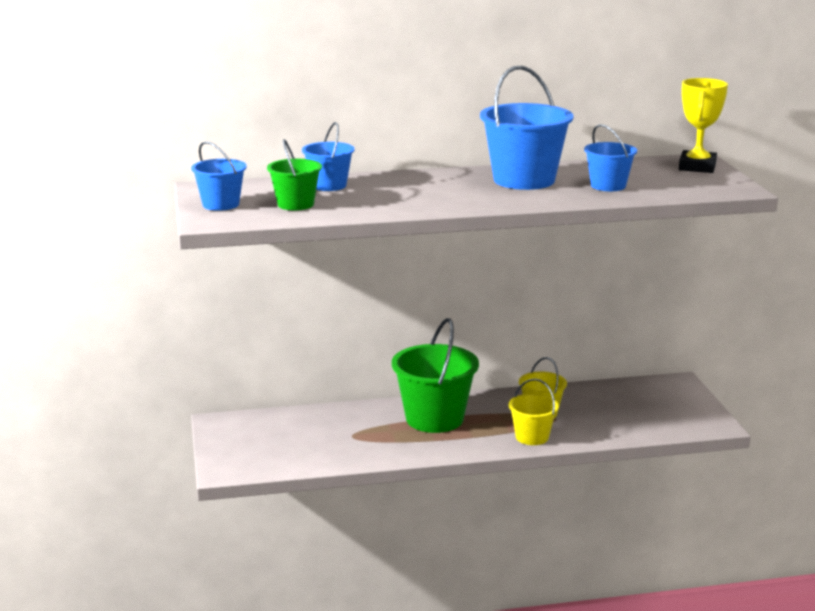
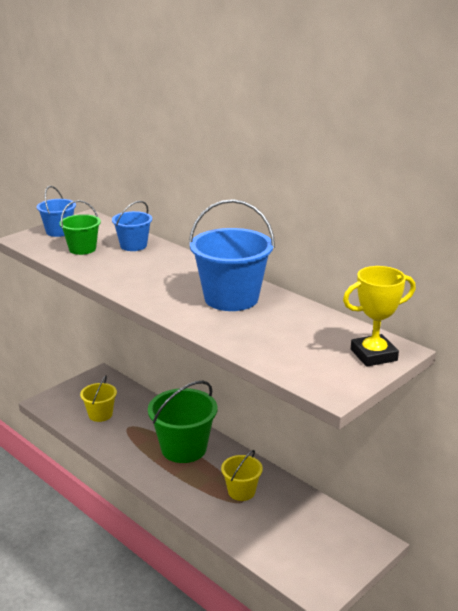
camera: 55 degrees right, 5 degrees up
(532, 437) = (199, 501): yellow bucket -> yellow bucket (100, 414)
(608, 186) = (261, 332): blue bucket -> none

